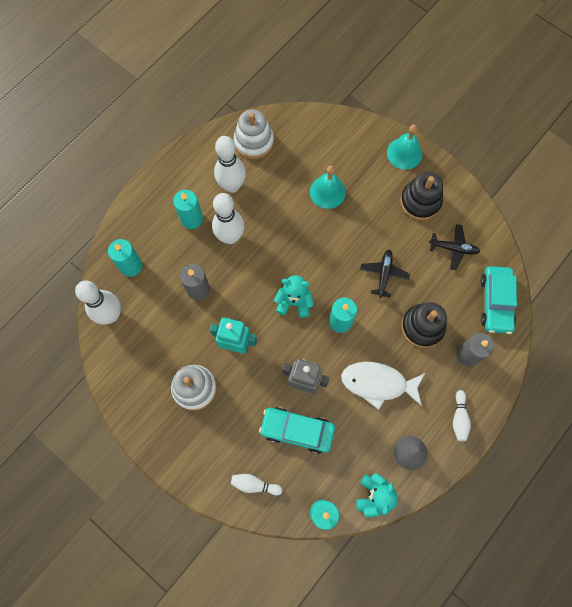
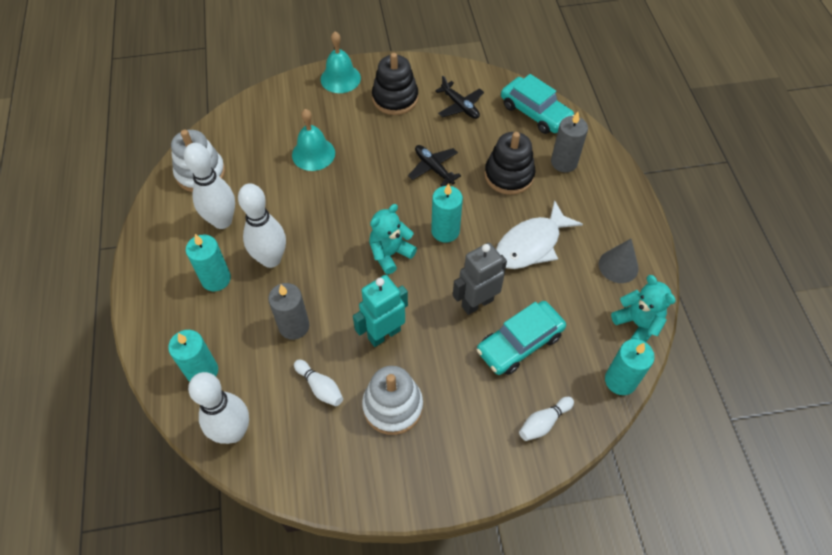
camera: 50 degrees left, 15 degrees down
(453, 248) = (460, 106): black plane -> black plane turned 90 degrees clockwise
(459, 418) = (616, 208): white bowling pin -> white bowling pin (320, 387)

